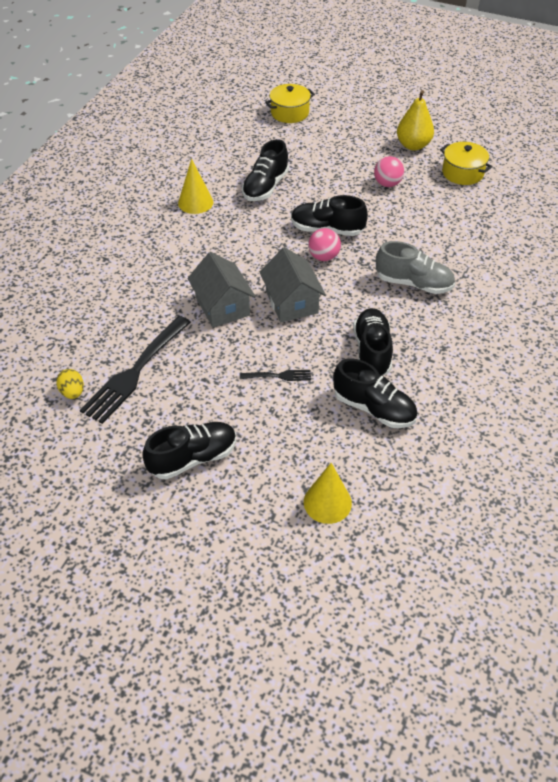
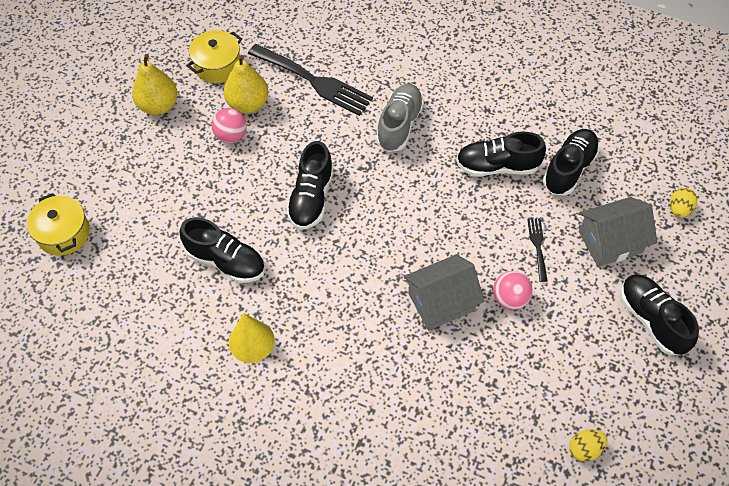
camera: 90 degrees left, 10 degrees up
(135, 372) = (548, 385): black fork -> black fork (314, 81)
(292, 302) = (431, 234): grey house -> grey house (610, 242)
(323, 257) = (358, 202): pink ball -> pink ball (509, 298)
(327, 502) = (679, 209): yellow cone -> yellow egg
(423, 191) = (248, 104): none -> yellow pear

